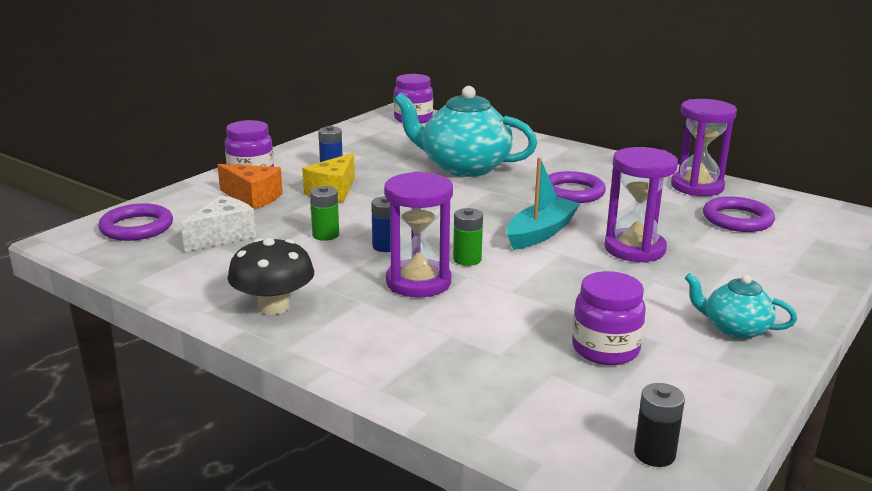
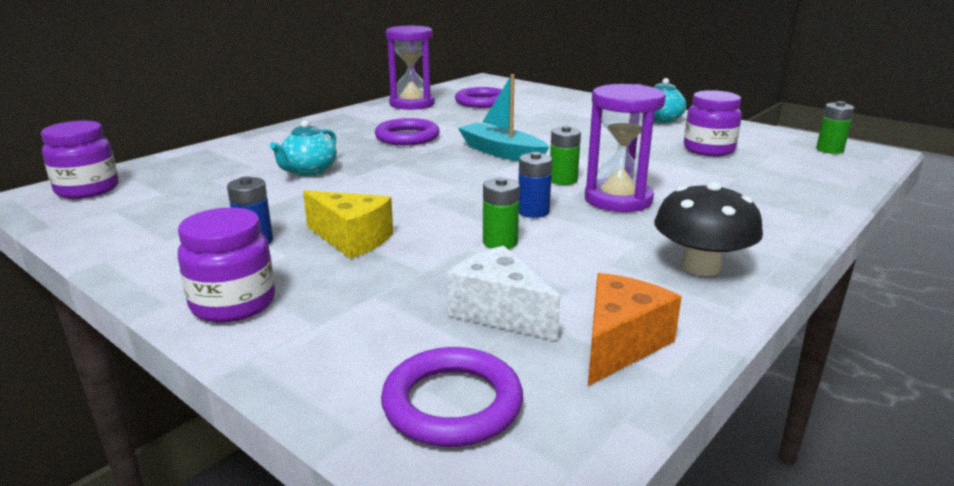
camera: 85 degrees left, 0 degrees up
(253, 198) = (349, 296): orange cheese -> orange cheese (620, 344)
(463, 167) = (309, 171): turquoise teapot -> turquoise teapot, size x0.51
(634, 249) = (537, 129): purple hourglass -> none
(654, 454) = (829, 150): black battery -> green battery

